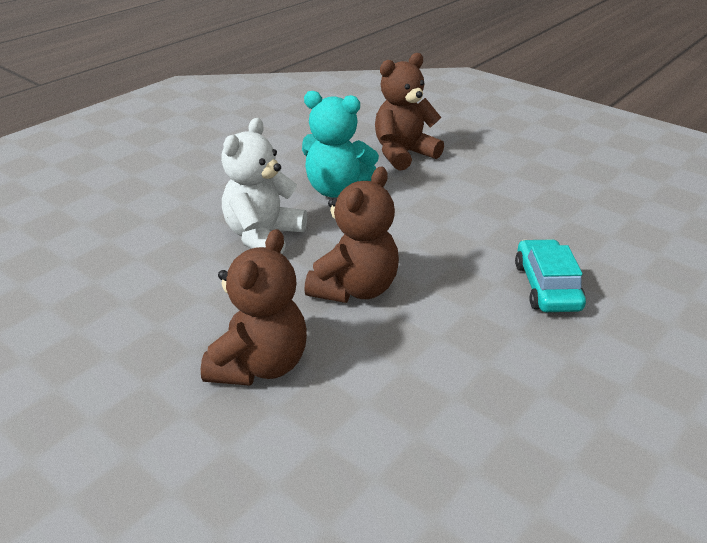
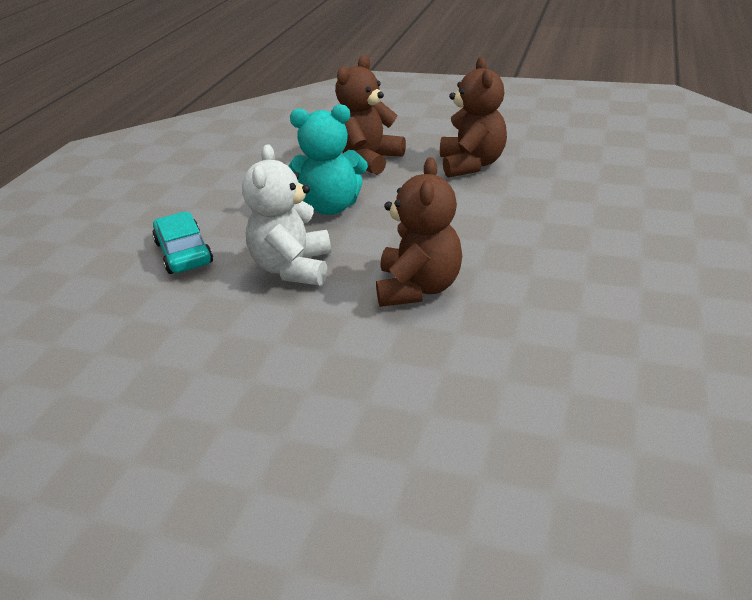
camera: 20 degrees left, 0 degrees up
(260, 365) = (383, 381): brown teddy bear -> brown teddy bear (471, 164)
(547, 286) = (579, 236): turquoise car -> turquoise car (184, 253)

